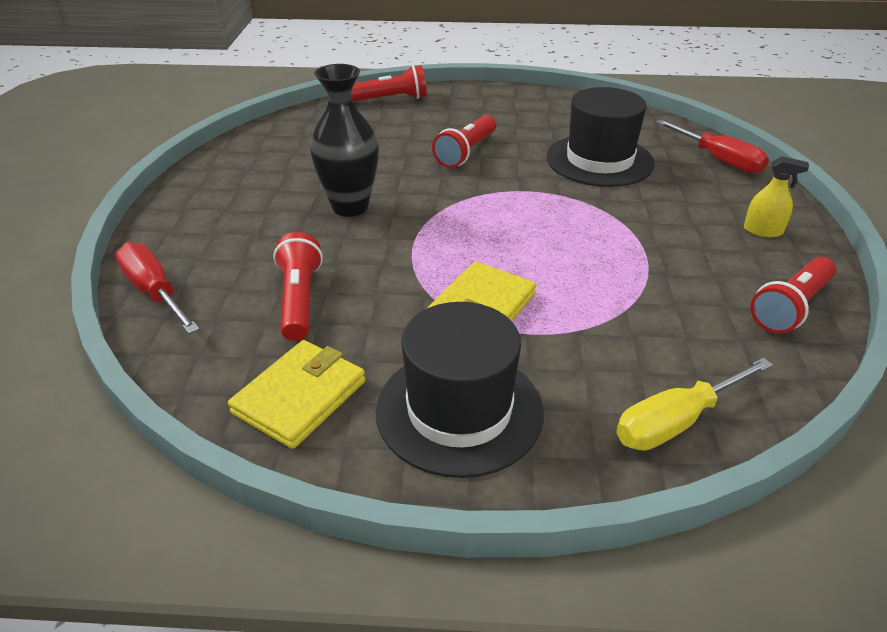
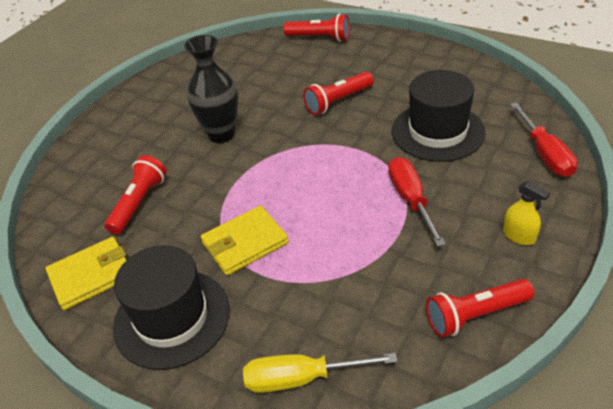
camera: 30 degrees right, 5 degrees up
(155, 292) = (66, 174): red screwdriver -> red screwdriver (411, 200)

